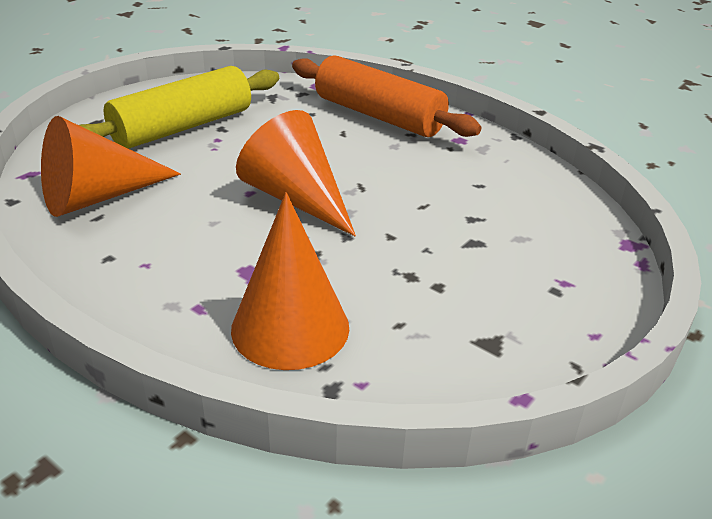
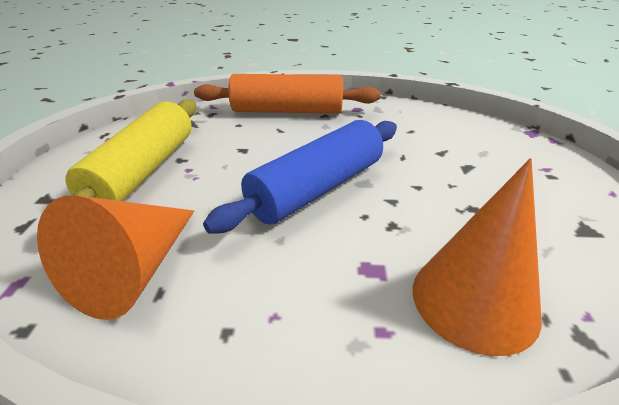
camera: 35 degrees left, 0 degrees up
(296, 198) = (317, 188): orange cone -> blue rolling pin

